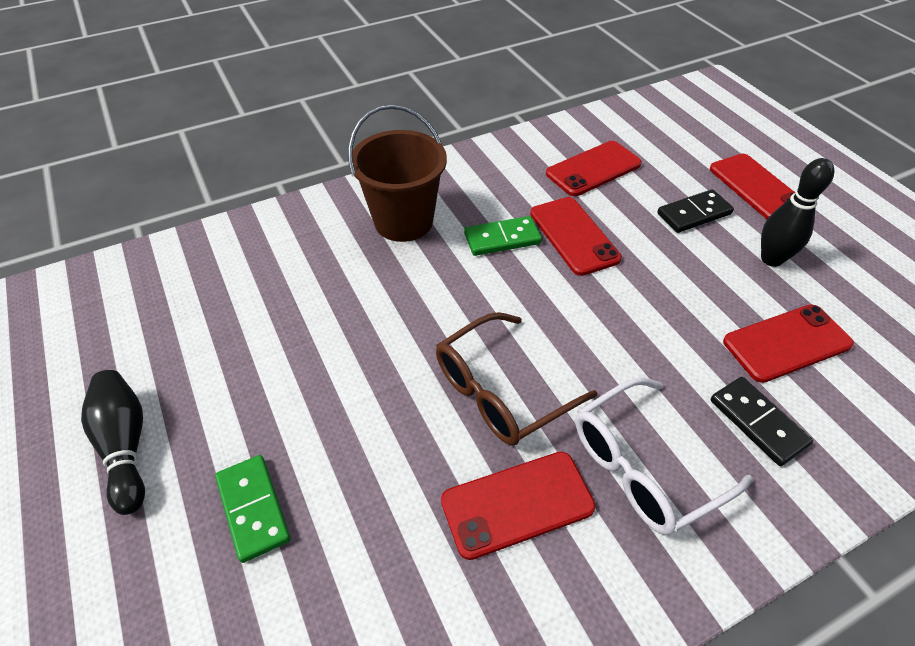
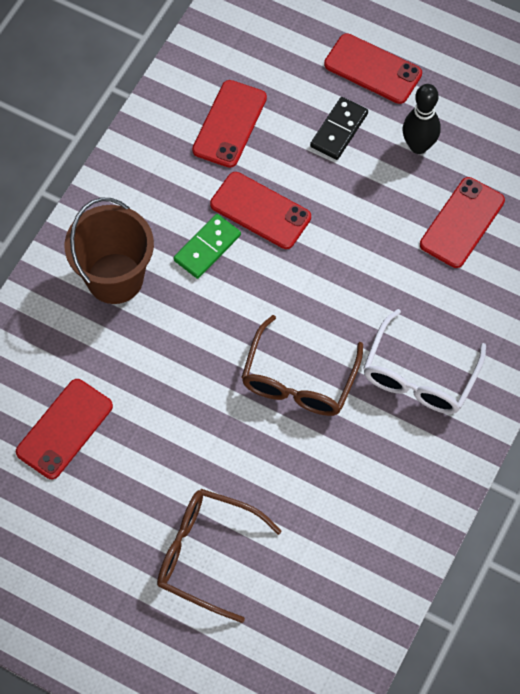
camera: 35 degrees left, 15 degrees up
(125, 445) = (86, 576): black bowling pin -> none
(253, 509) = (207, 555): green domino -> brown glasses
(517, 504) = (360, 448): red phone -> red phone (64, 429)
(758, 422) = (471, 300): black domino -> none

